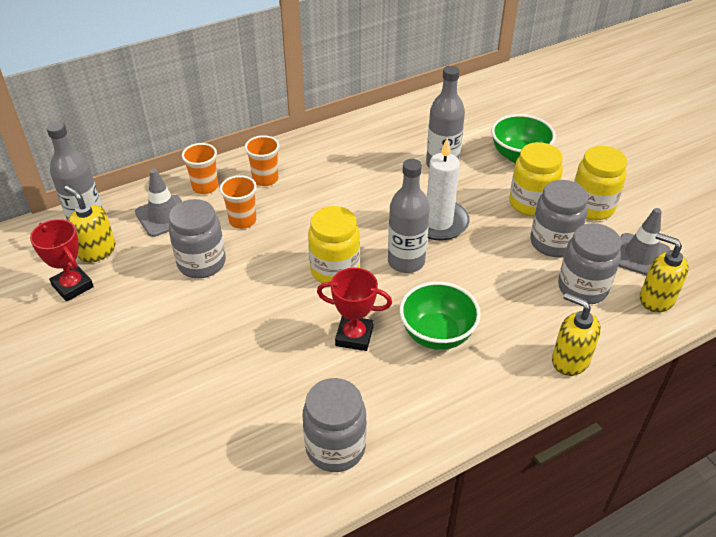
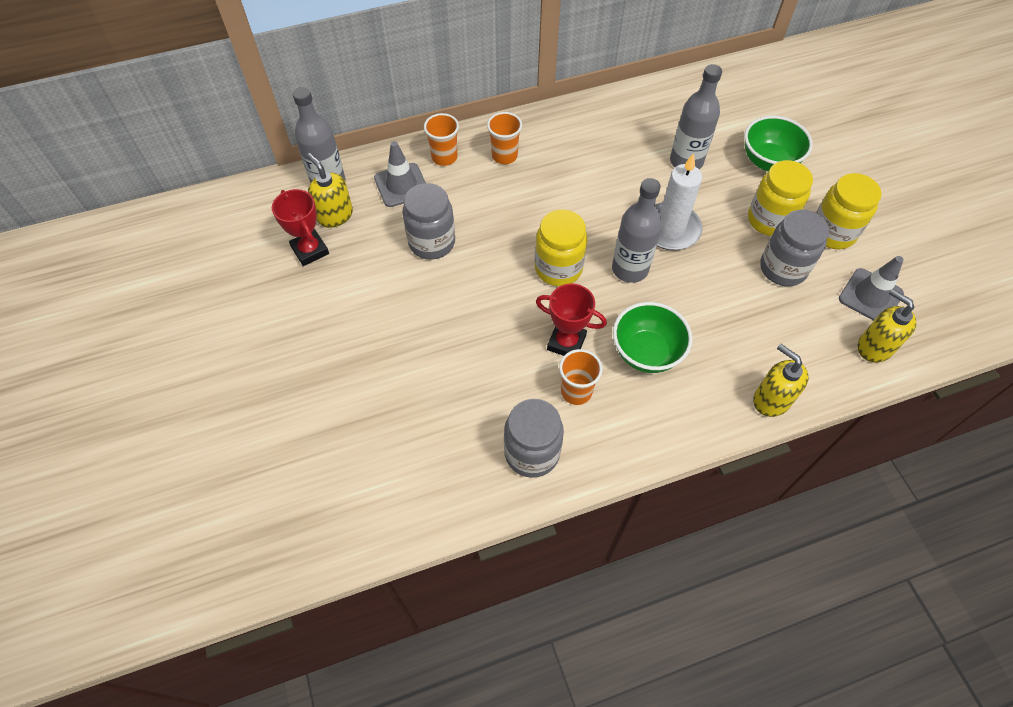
camera: 10 degrees right, 15 degrees up
(242, 221) = (476, 201): orange cup -> orange cup (576, 391)
(582, 288) = (801, 324): grey jar -> none

